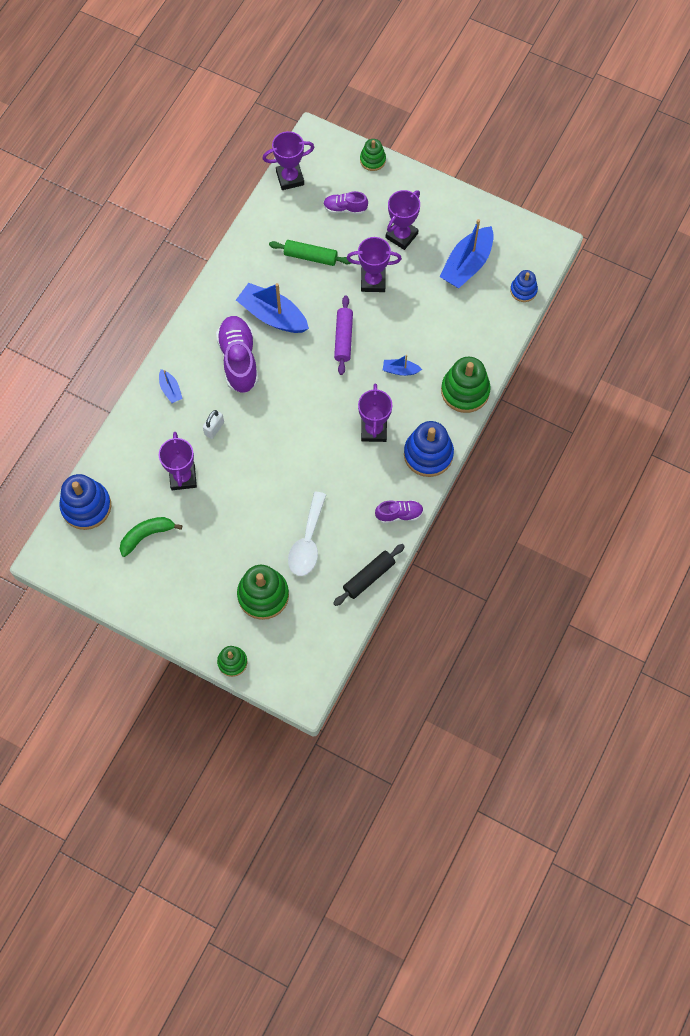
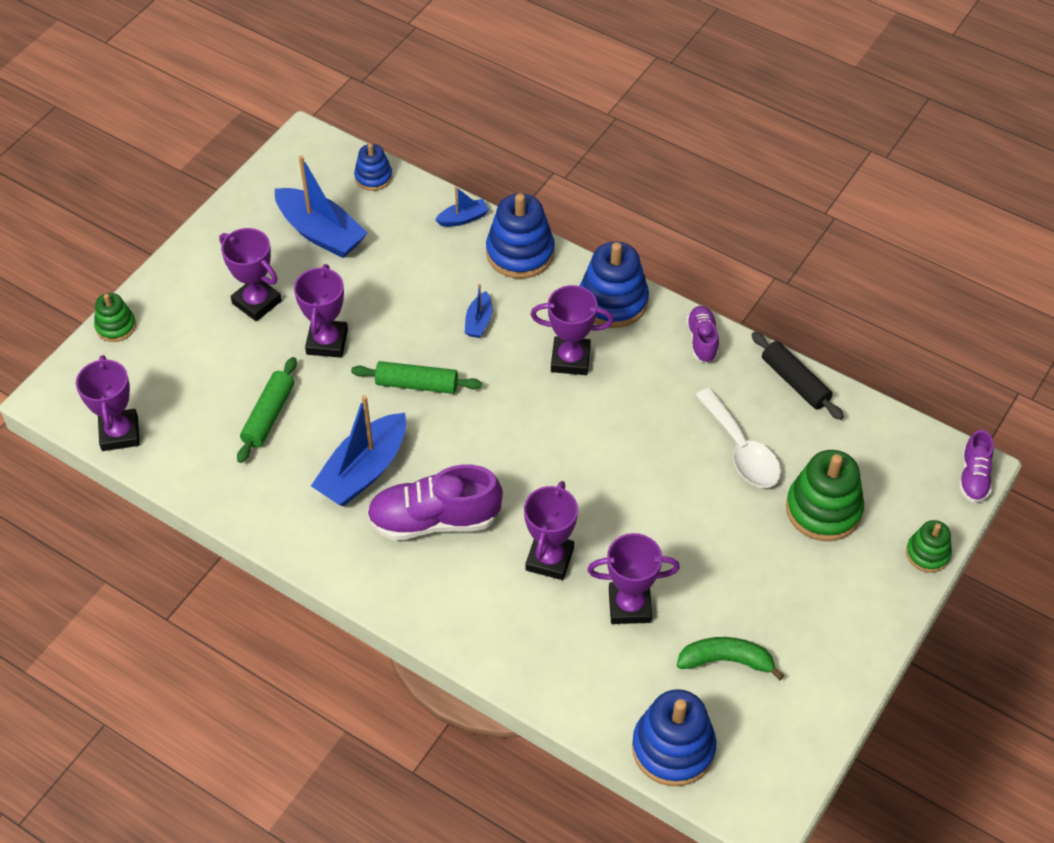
camera: 85 degrees left, 15 degrees down
(146, 535) = (726, 660): green banana -> green banana turned 120 degrees clockwise
(170, 389) = (475, 617): blue boat -> blue boat (463, 218)
(214, 428) = (549, 559): white padlock -> purple trophy
(307, 542) = (741, 450): white spoon -> white spoon turned 45 degrees clockwise
(343, 338) = (417, 384): purple rolling pin -> green rolling pin
(345, 208) = (193, 367): purple shoe -> purple shoe (973, 477)
(465, 391) = (520, 253): green stacking toy -> blue stacking toy

